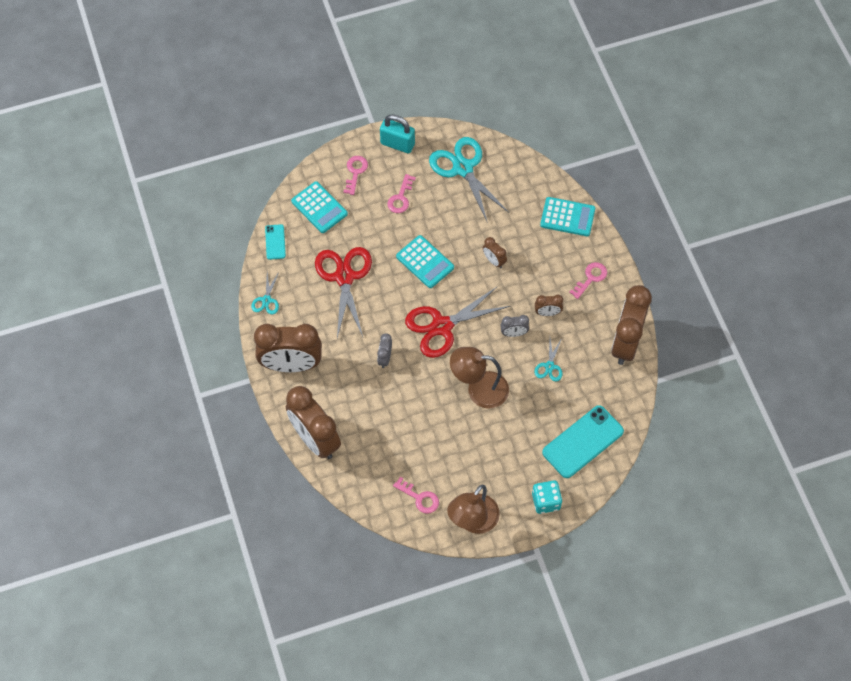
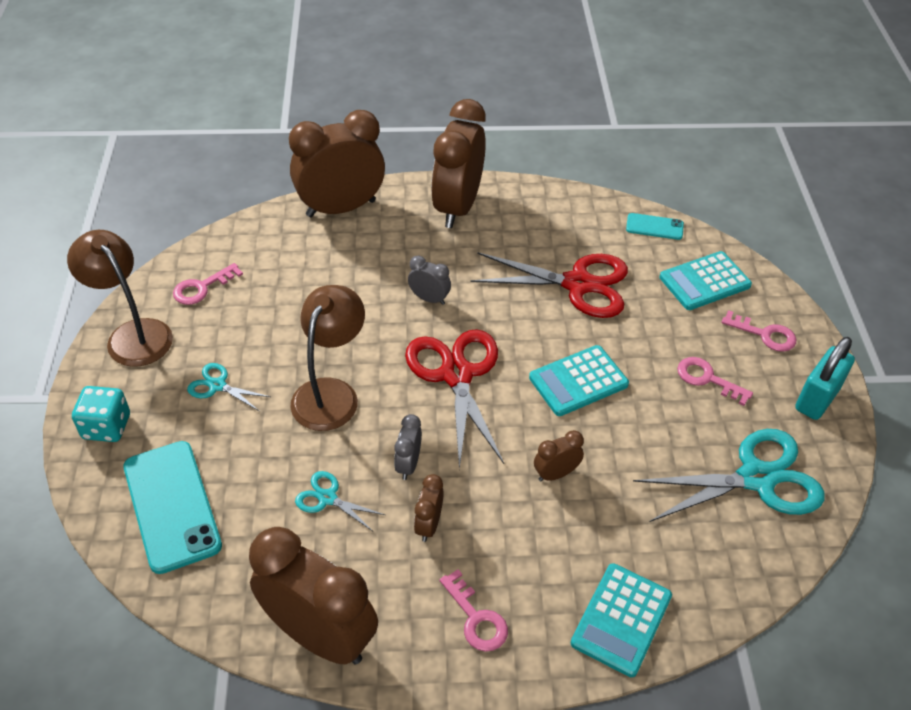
camera: 105 degrees right, 15 degrees down
(266, 300) = (563, 202): turquoise scissors -> turquoise scissors (217, 385)

